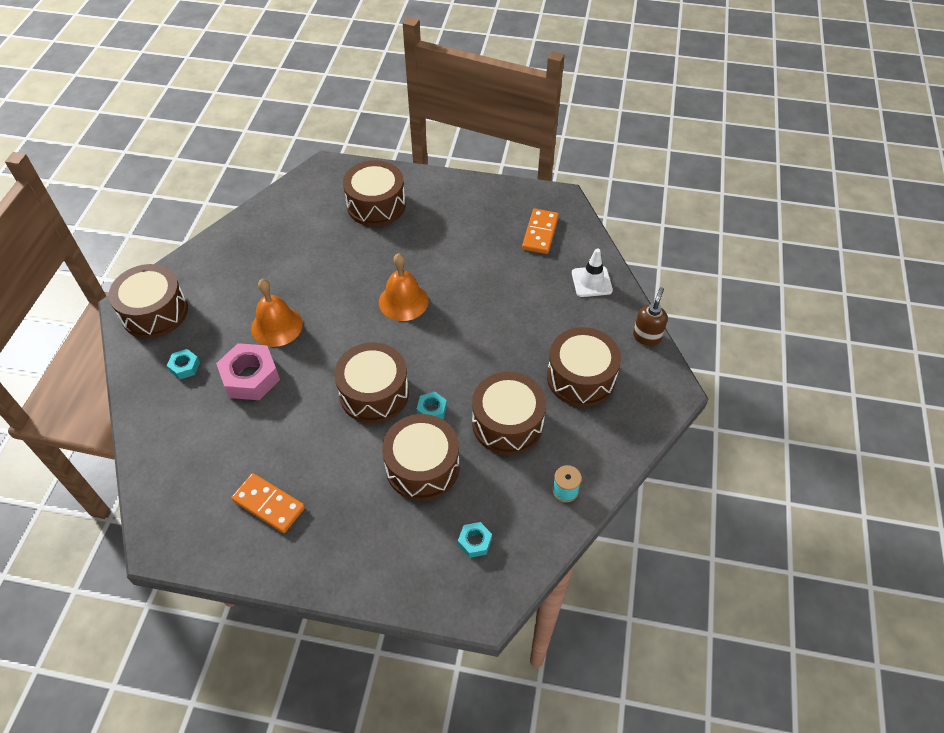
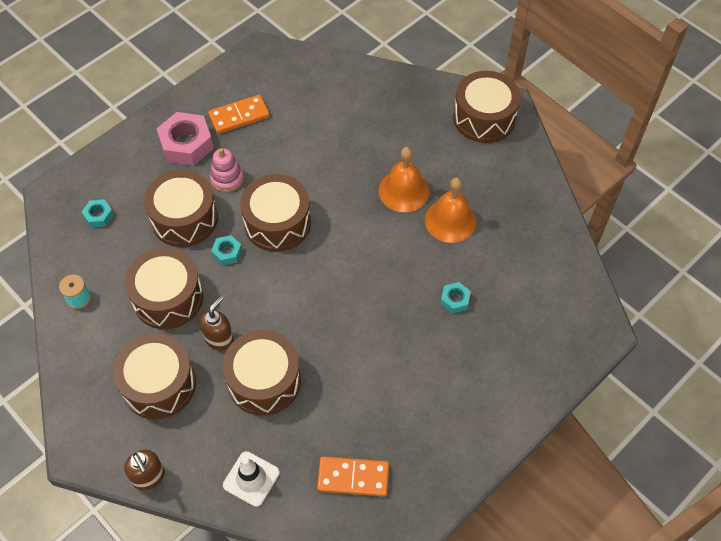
camera: 125 degrees right, 5 degrees up
(185, 367) = (407, 116): turquoise nut -> turquoise nut (455, 300)
(250, 377) = (362, 151): pink nut -> pink nut (186, 144)
(354, 463) = (227, 179): none -> pink stacking toy
(376, 205) = (507, 344): brown drum -> brown drum (264, 381)
(403, 301) = (358, 297): orange bell -> orange bell (450, 220)
(511, 364) = (219, 339): none -> brown soap dispenser
(540, 233) = (353, 477): orange domino -> orange domino turned 45 degrees counterclockwise

